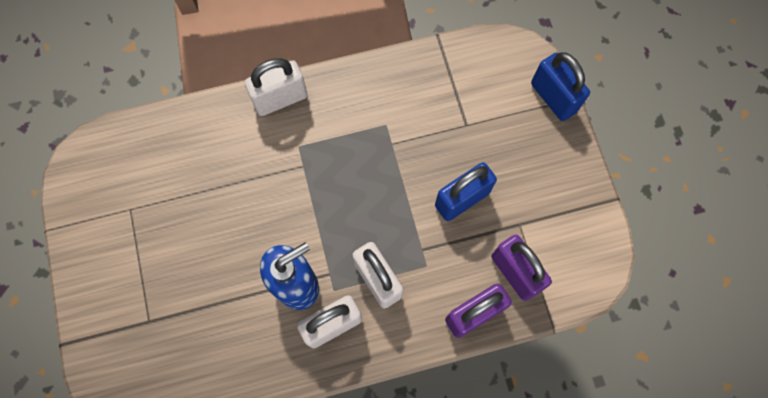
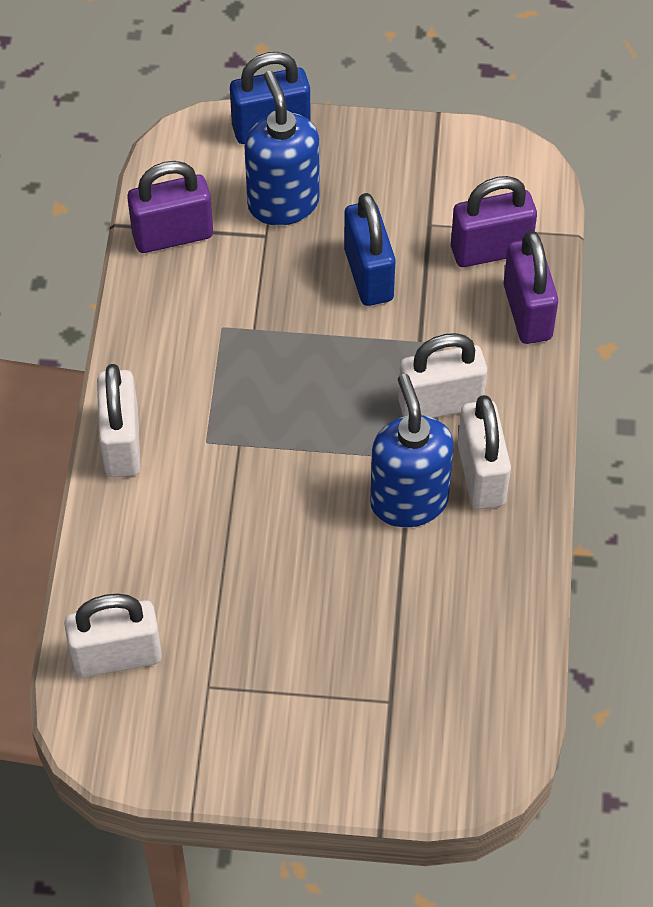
camera: 70 degrees left, 15 degrees down
(135, 151) = (117, 656): none -> white padlock
(443, 70) = (172, 235): none -> purple padlock
(496, 126) = (283, 203): none -> blue soap dispenser

